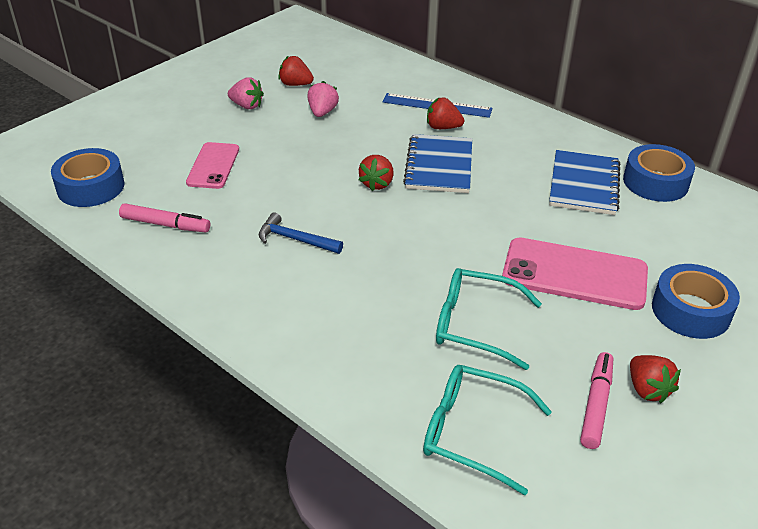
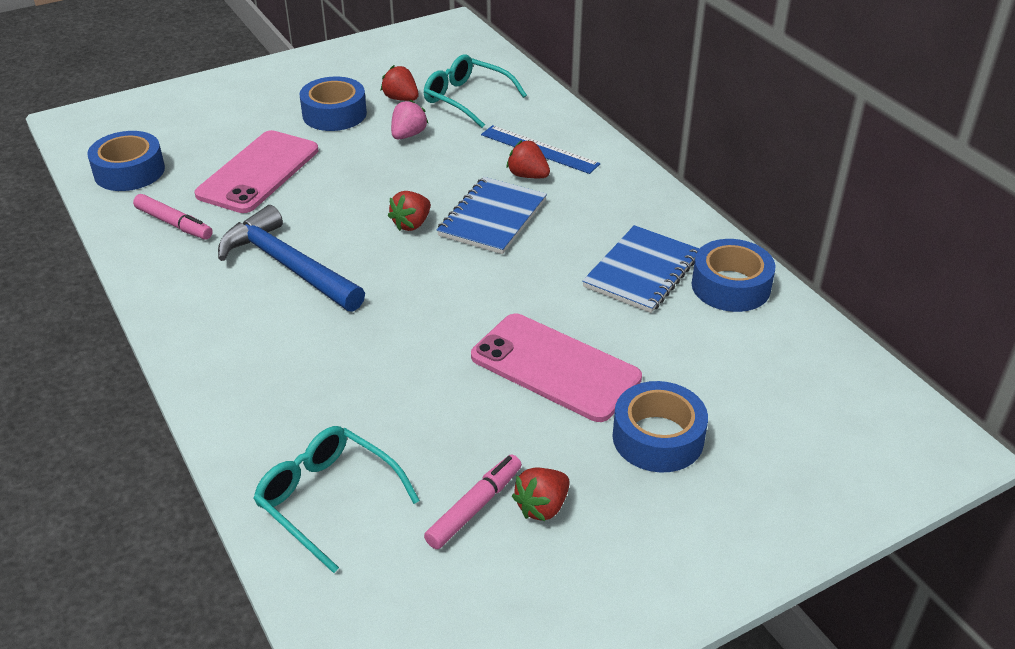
camera: 20 degrees right, 0 degrees up
(213, 166) = (258, 172): pink phone -> pink phone, size x1.62
(247, 106) = (334, 114): pink strawberry -> blue tape
(295, 239) = (288, 265): blue hammer -> blue hammer, size x1.86
(474, 325) = (408, 395): turquoise glasses -> turquoise glasses (466, 99)
(647, 389) = (542, 507): red strawberry -> red strawberry turned 45 degrees clockwise

